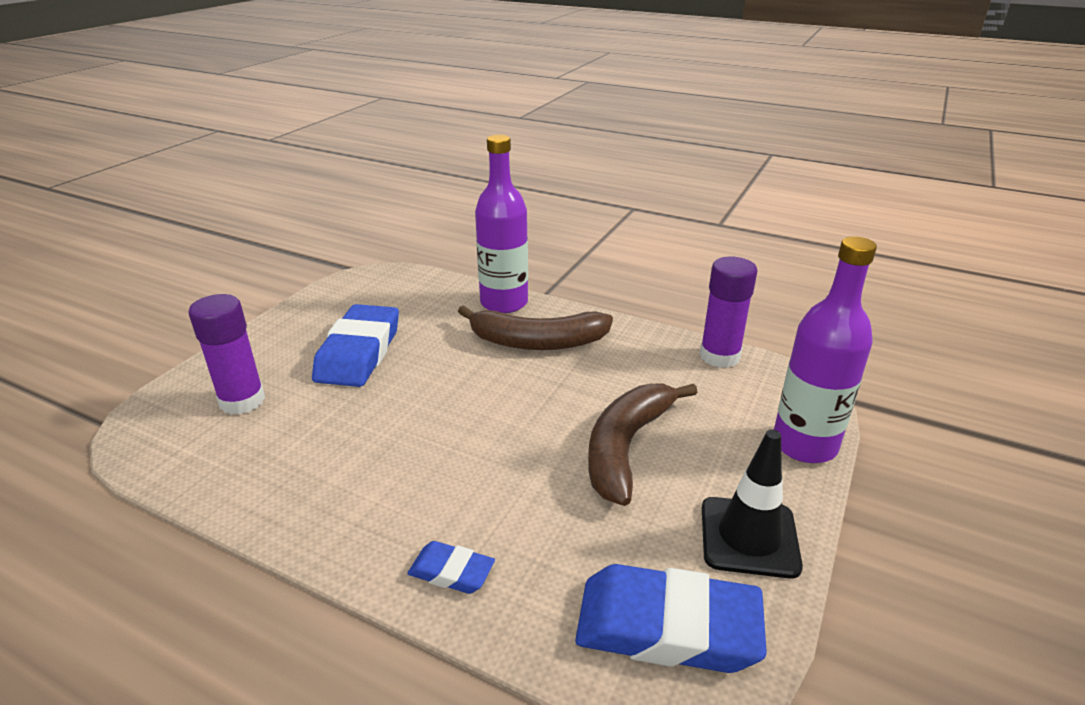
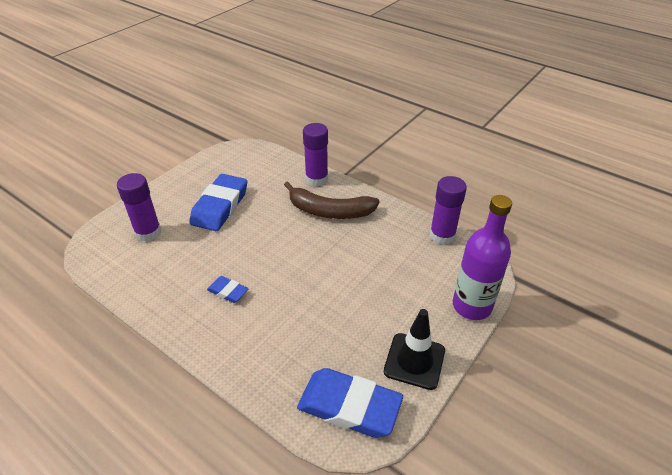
camera: 10 degrees right, 10 degrees up
(451, 572) = (242, 356): blue eraser -> blue eraser (228, 291)
(504, 303) = (316, 179): purple bottle -> purple glue stick
(626, 447) = (362, 293): brown banana -> none

